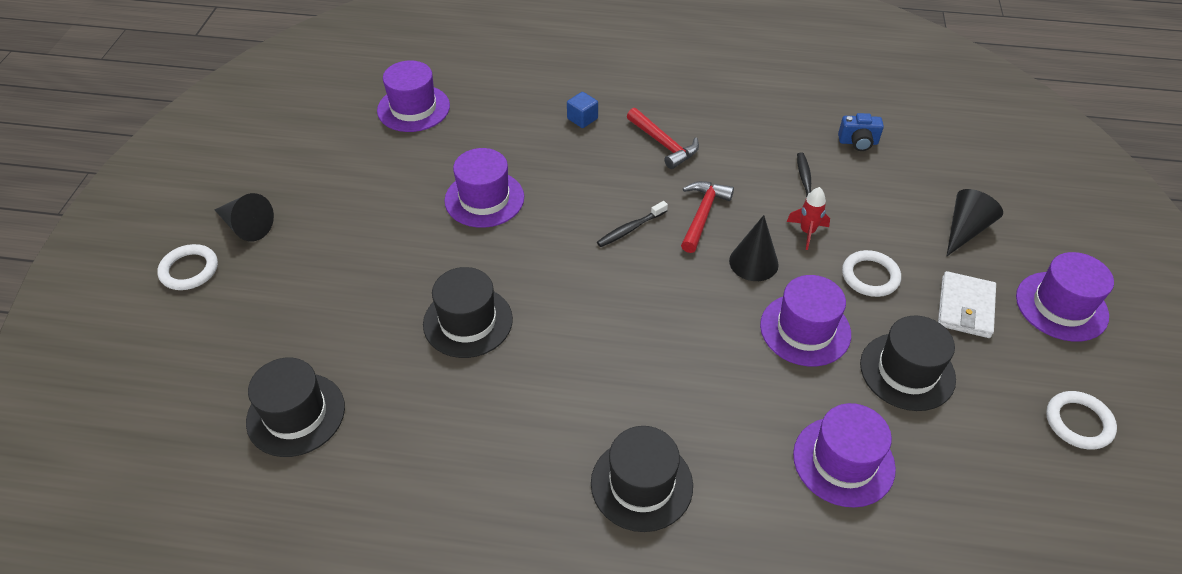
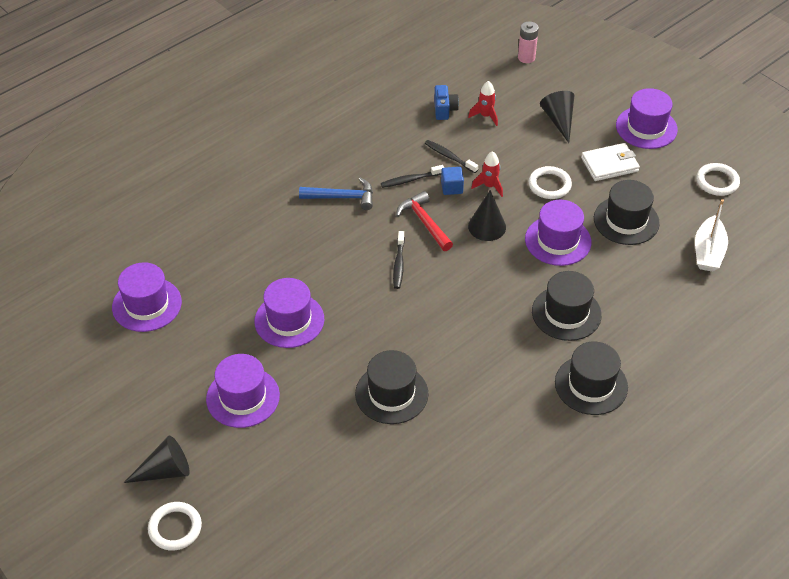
camera: 50 degrees left, 0 degrees up
(296, 414) = (379, 527): black hat -> black hat (566, 313)
(582, 119) = (269, 221): blue cube -> blue cube (452, 188)
(663, 144) = (342, 197): red hammer -> blue hammer
(741, 173) = (410, 180): none -> black toothbrush
(843, 461) = (655, 289): purple hat -> purple hat (243, 397)
(858, 142) = (444, 110): blue camera -> blue camera turned 45 degrees counterclockwise
(891, 174) = (485, 116): none -> red rocket
(962, 481) = (708, 252): none -> white boat
(965, 307) = (609, 164): white wallet -> white wallet turned 75 degrees counterclockwise
(1009, 155) = (526, 58): none -> pink battery

